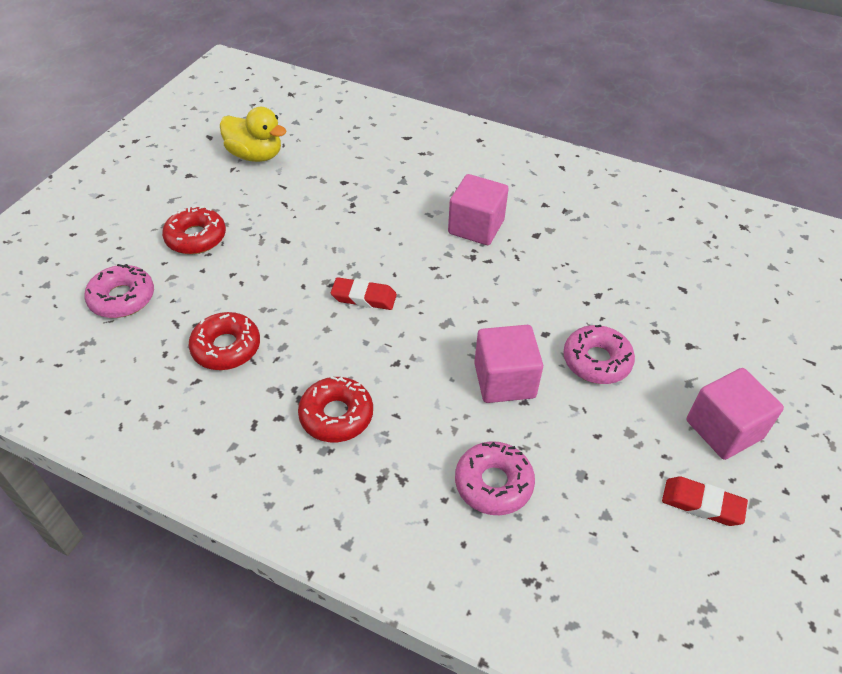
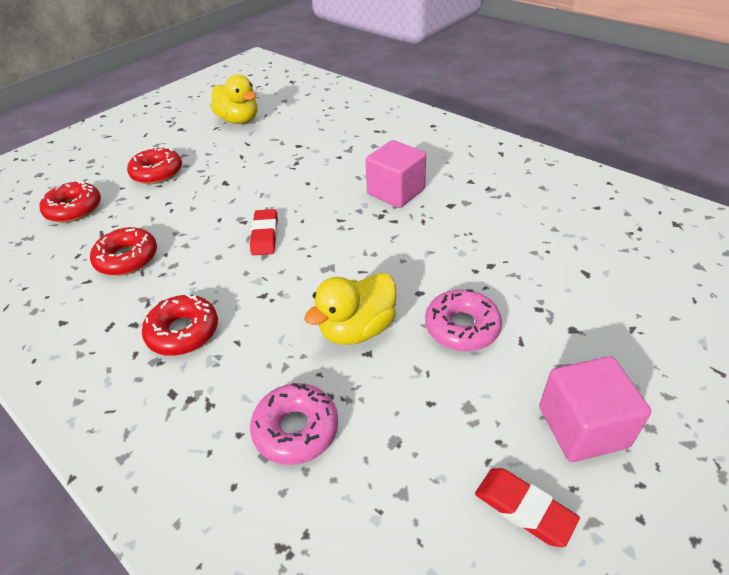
camera: 20 degrees right, 5 degrees down
(122, 298) = (74, 209): pink donut -> red donut
(364, 297) = (265, 235): red eraser -> red eraser turned 60 degrees clockwise
(504, 380) = (357, 329): pink cube -> yellow duck

